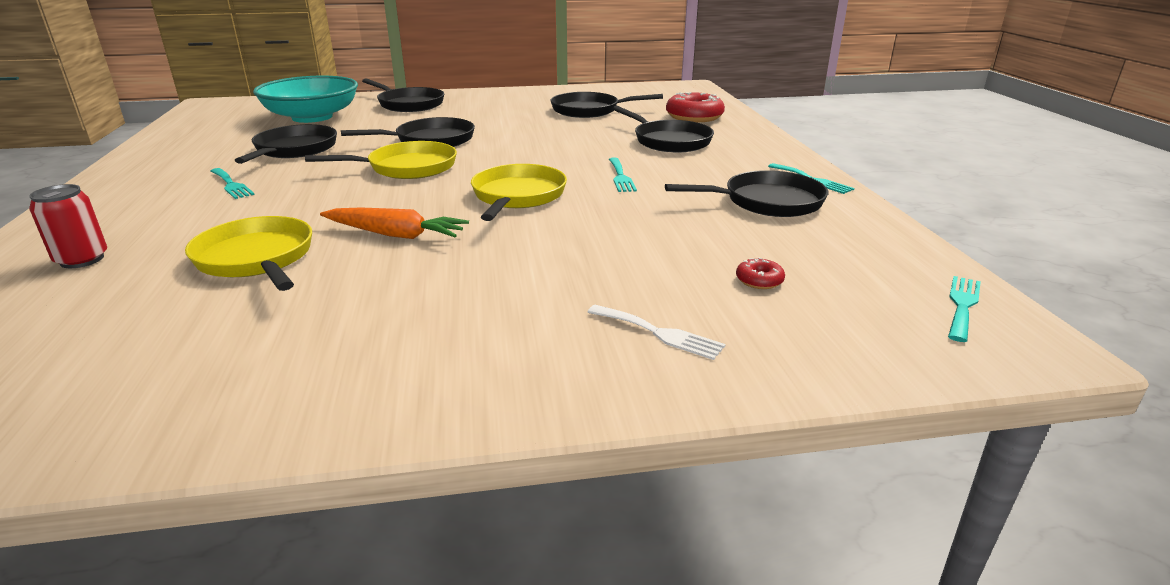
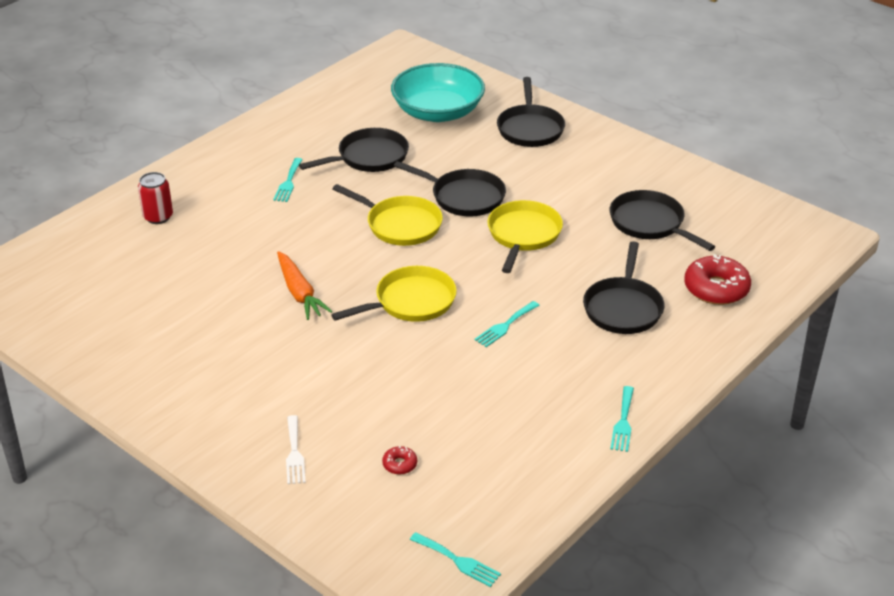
camera: 50 degrees right, 10 degrees up
(257, 259) = (219, 268): yellow pan -> yellow pan (523, 235)
(767, 202) = (542, 417): black pan -> none
(962, 305) = (458, 561): turquoise fork -> turquoise fork turned 45 degrees clockwise

